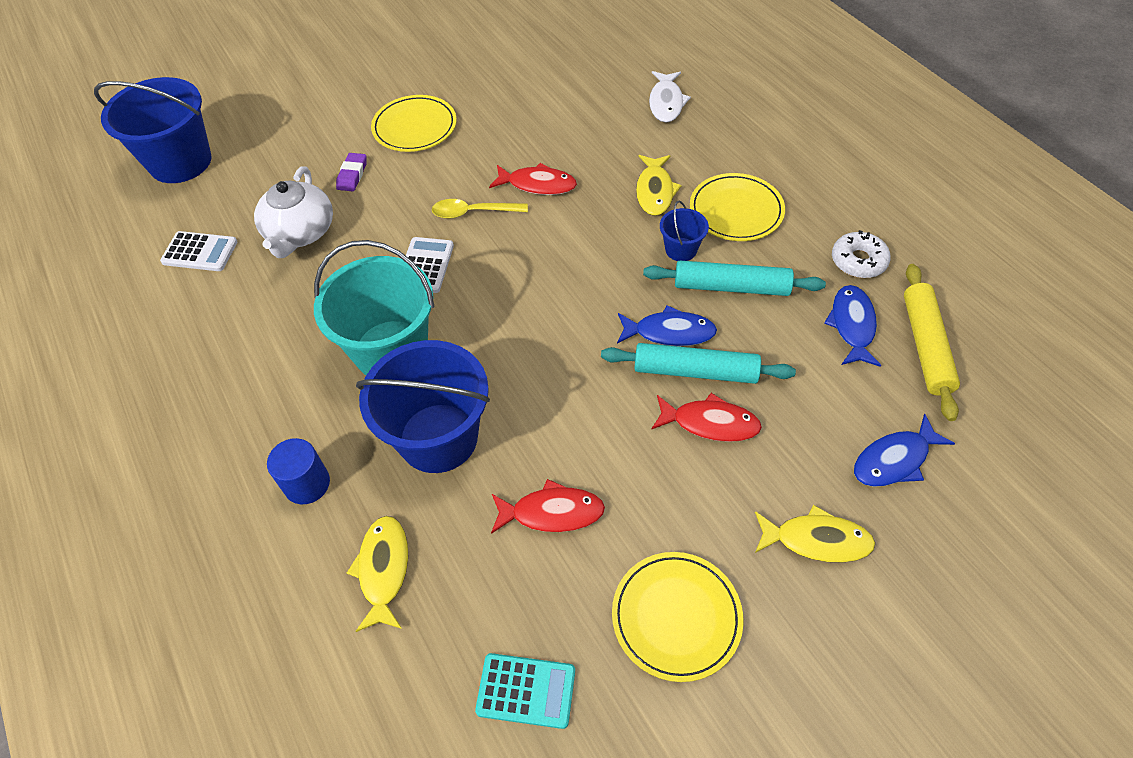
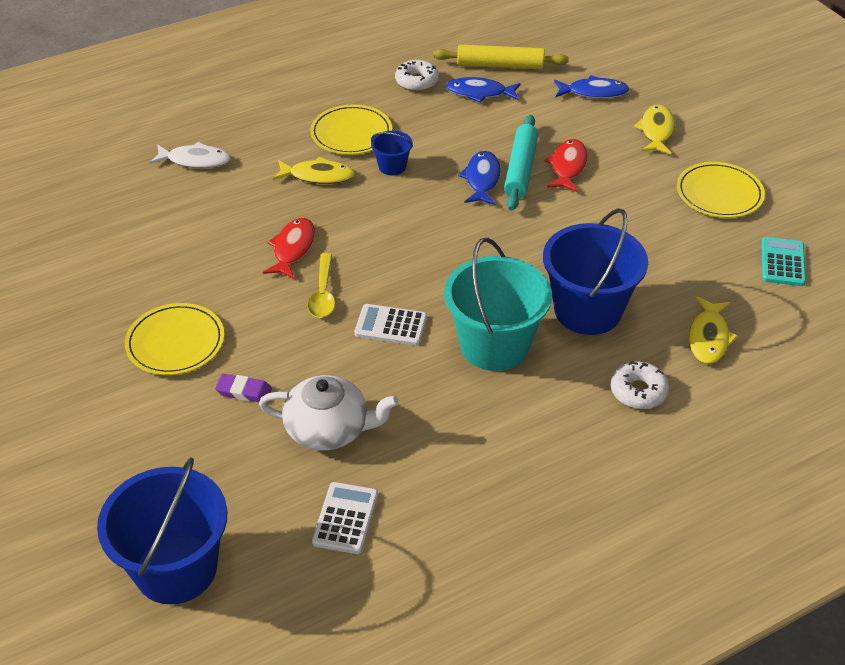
camera: 90 degrees left, 10 degrees down
(307, 484) = (638, 391): blue cylinder -> white donut
(383, 569) = (708, 337): yellow fish -> yellow fish turned 75 degrees counterclockwise
(552, 512) = (649, 247): red fish -> none
(731, 287) = (437, 144): turquoise rolling pin -> none
(894, 460) = (594, 92): blue fish -> blue fish turned 60 degrees counterclockwise

